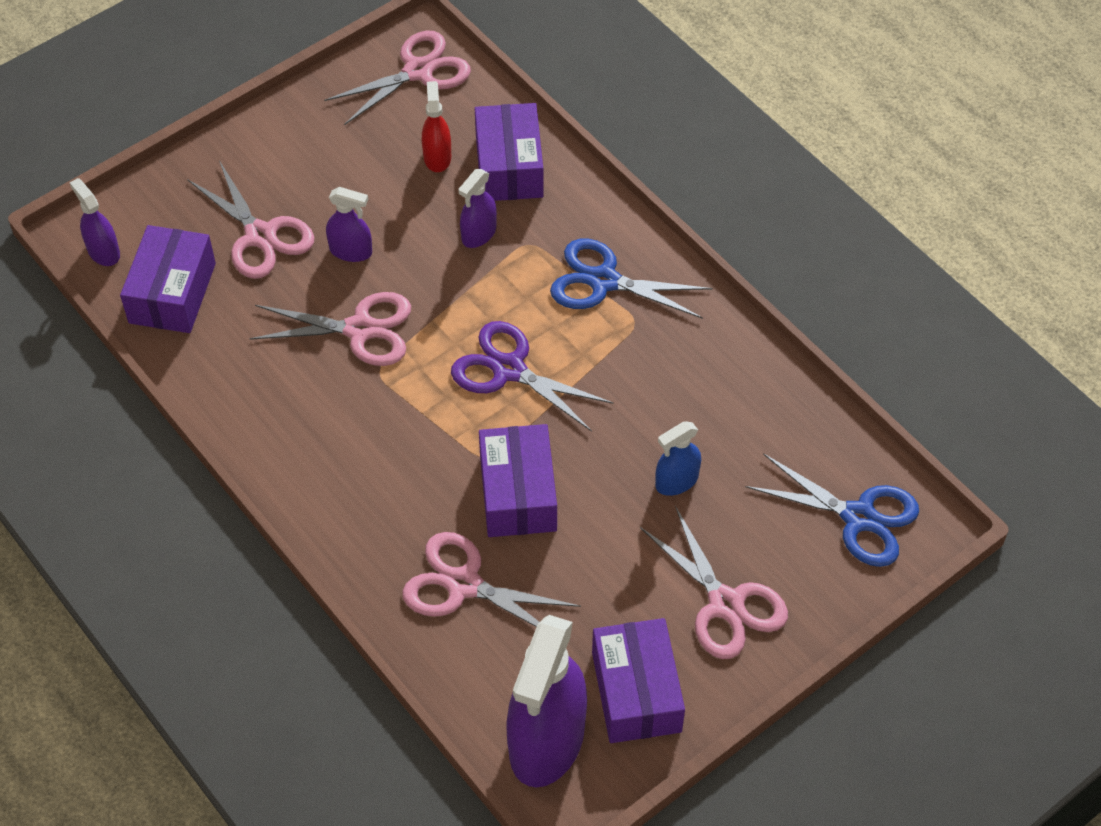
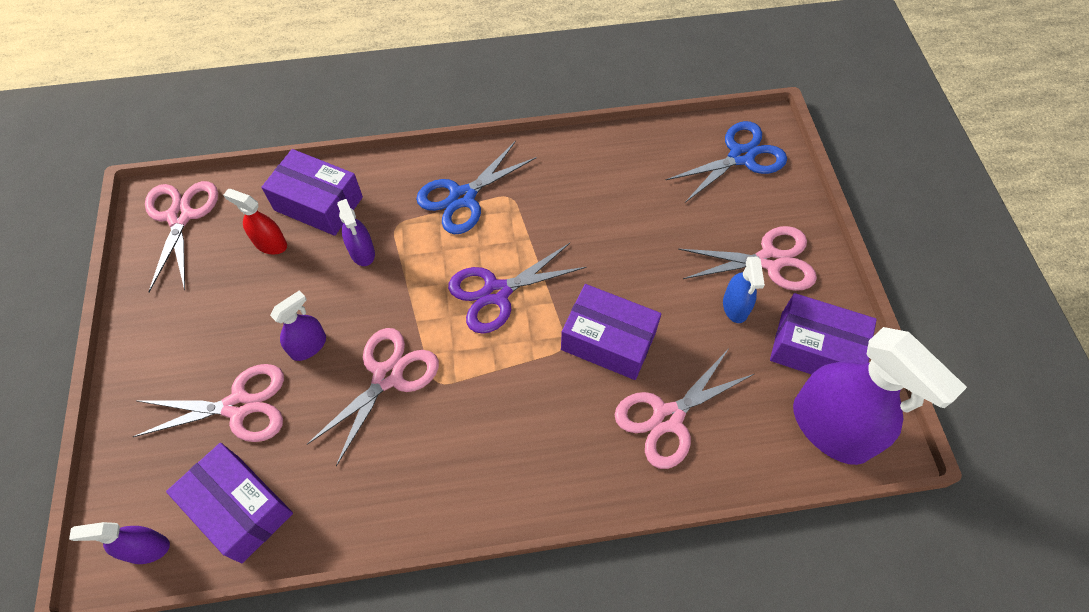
camera: 60 degrees left, 5 degrees up
(676, 481) = (656, 239): blue spray bottle -> blue spray bottle (735, 307)

